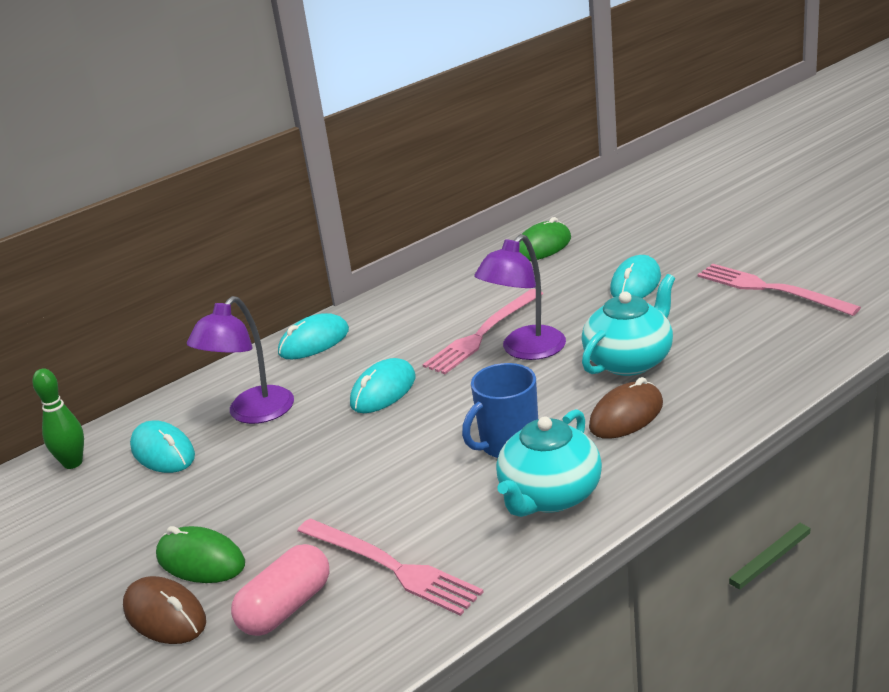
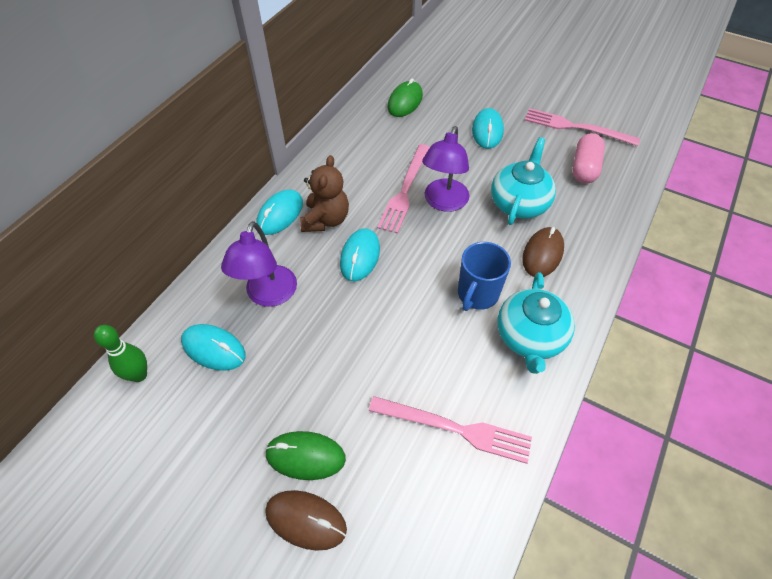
camera: 25 degrees left, 25 degrees up
(286, 608) = (398, 488): pink capsule -> pink capsule (584, 168)
(364, 352) = (326, 220): none -> brown teddy bear

